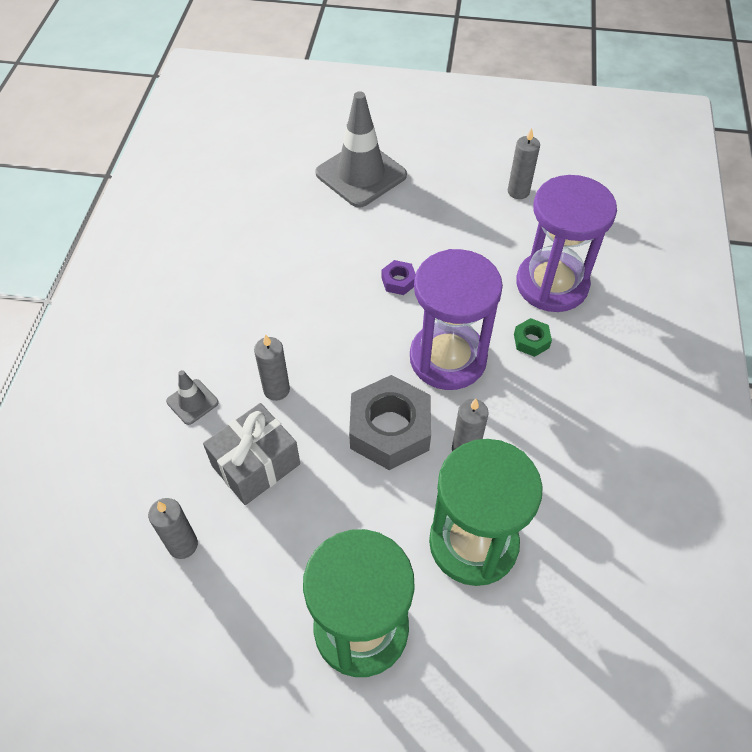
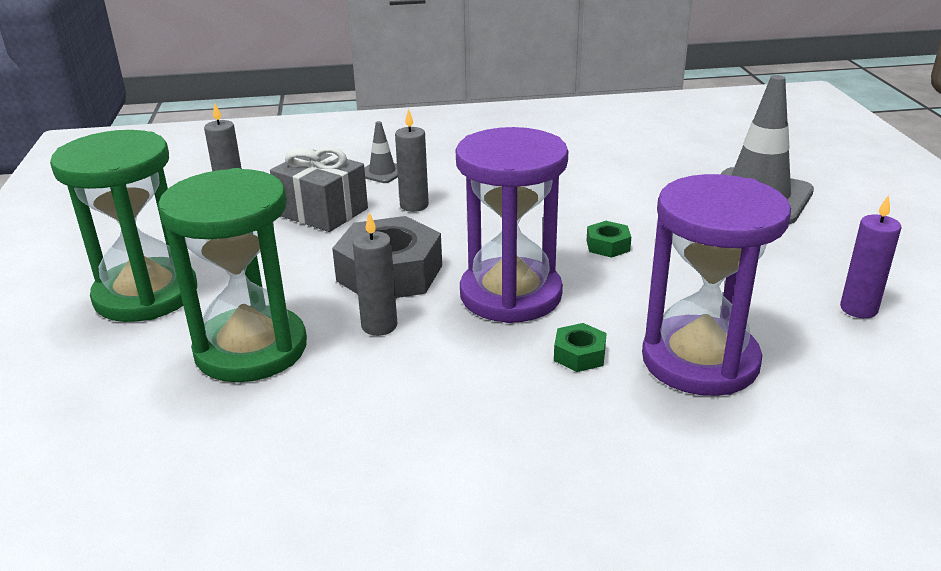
camera: 75 degrees right, 25 degrees down
(398, 281) = (608, 245): purple nut -> green nut
(518, 191) = (858, 309): grey candle -> purple candle

